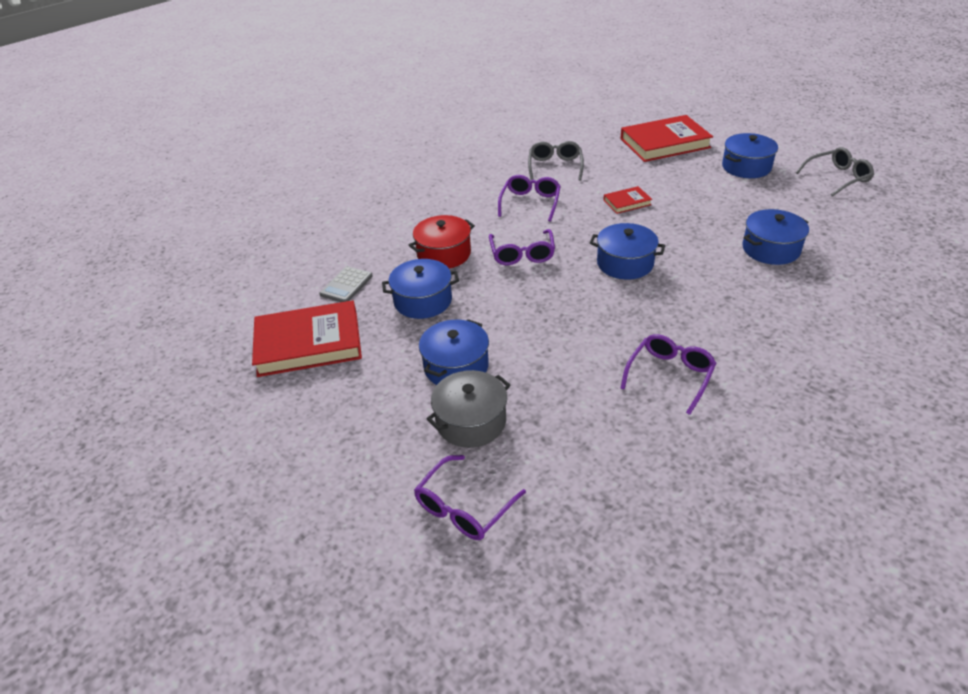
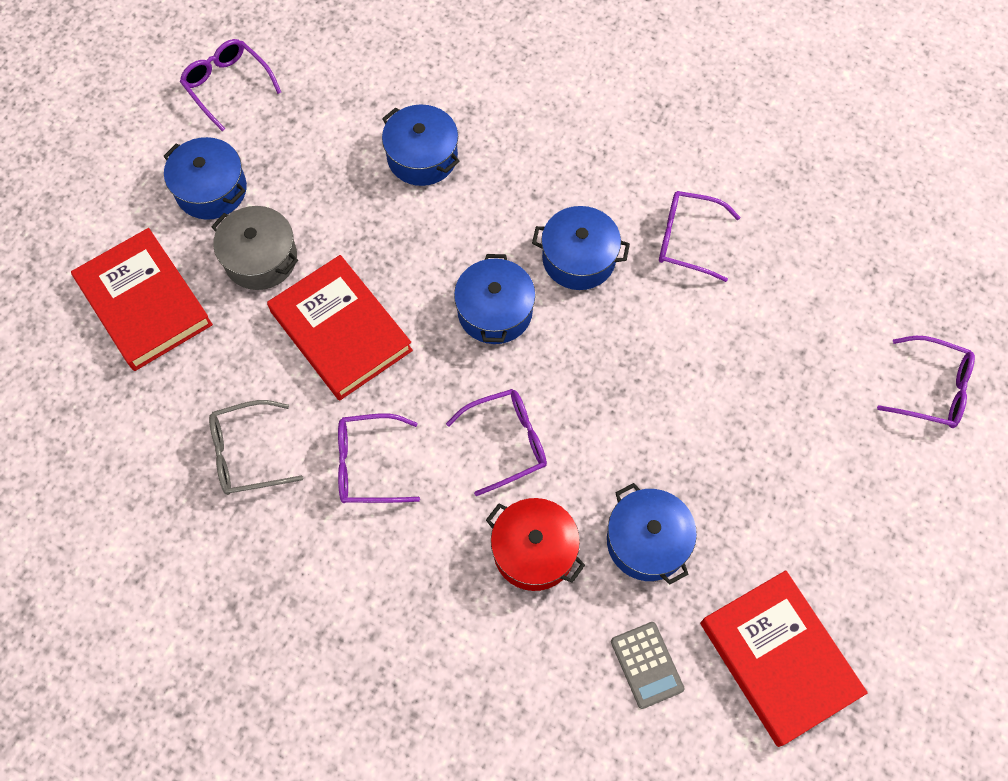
camera: 110 degrees left, 25 degrees up
(346, 285) = (646, 665): grey calculator -> grey calculator turned 60 degrees clockwise
(456, 366) = (752, 458): blue pot -> blue pot (578, 258)
(471, 421) = (827, 415): grey pot -> grey pot (260, 258)
(627, 202) = (341, 331): red book -> red book, size x2.10
(837, 177) = (227, 86): grey glasses -> purple glasses

